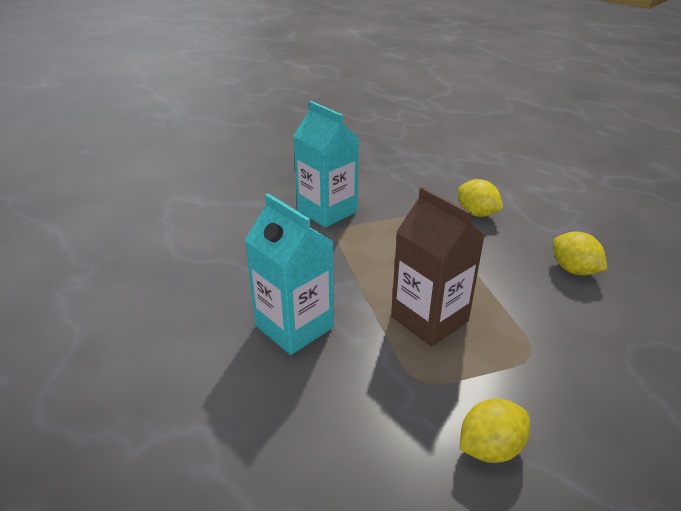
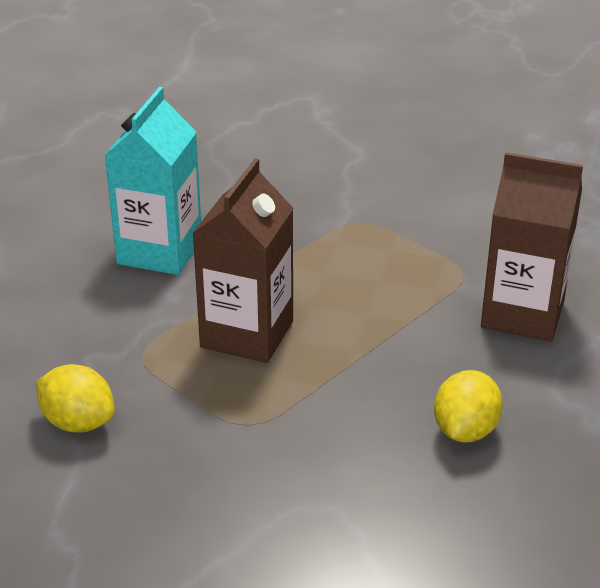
camera: 60 degrees right, 0 degrees up
(327, 211) = (392, 199): turquoise carton -> none
(476, 213) = (522, 314): yellow lemon -> brown carton

